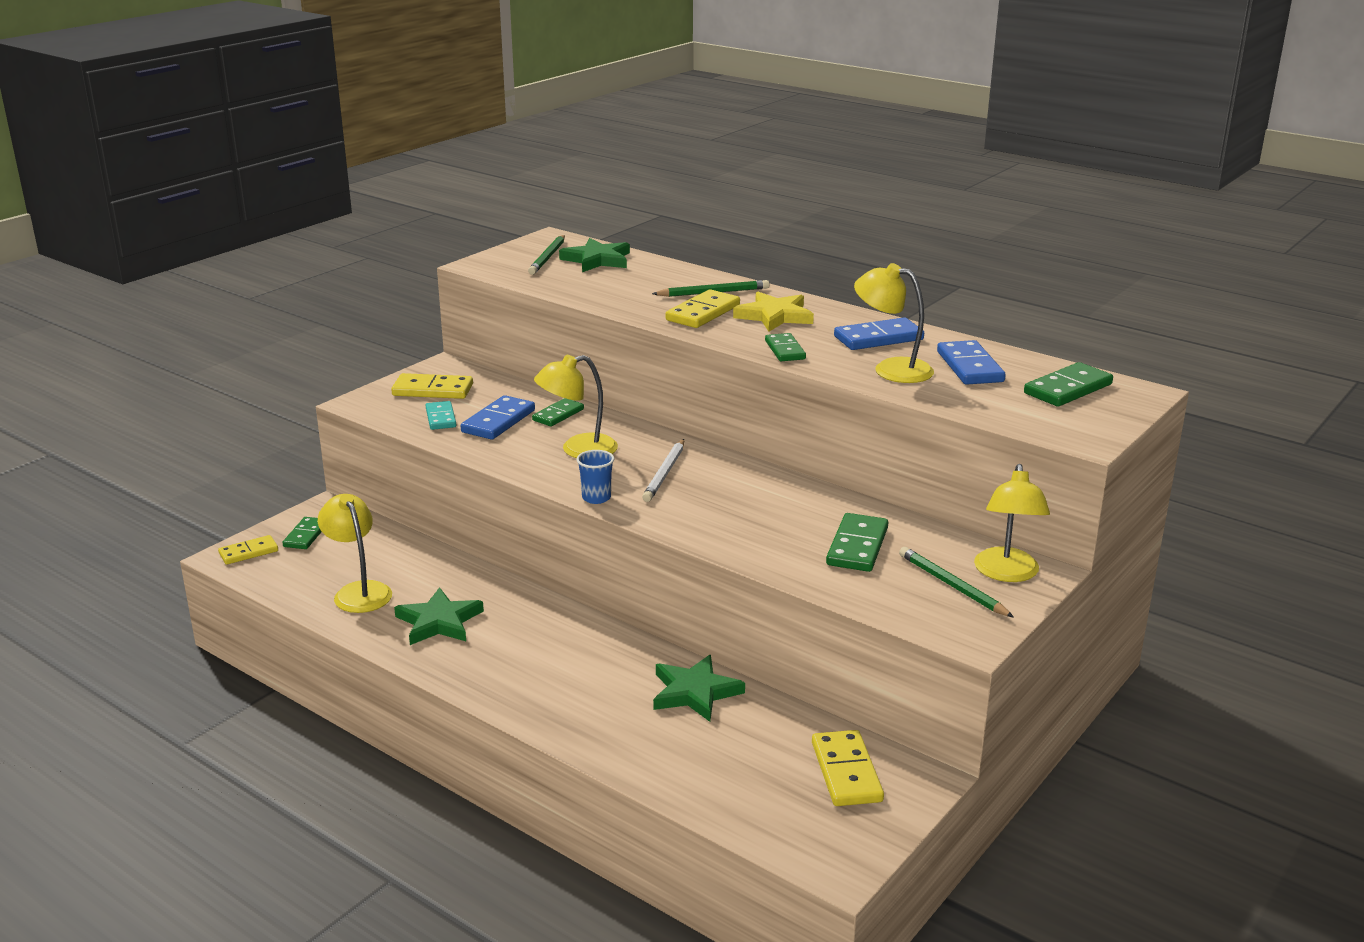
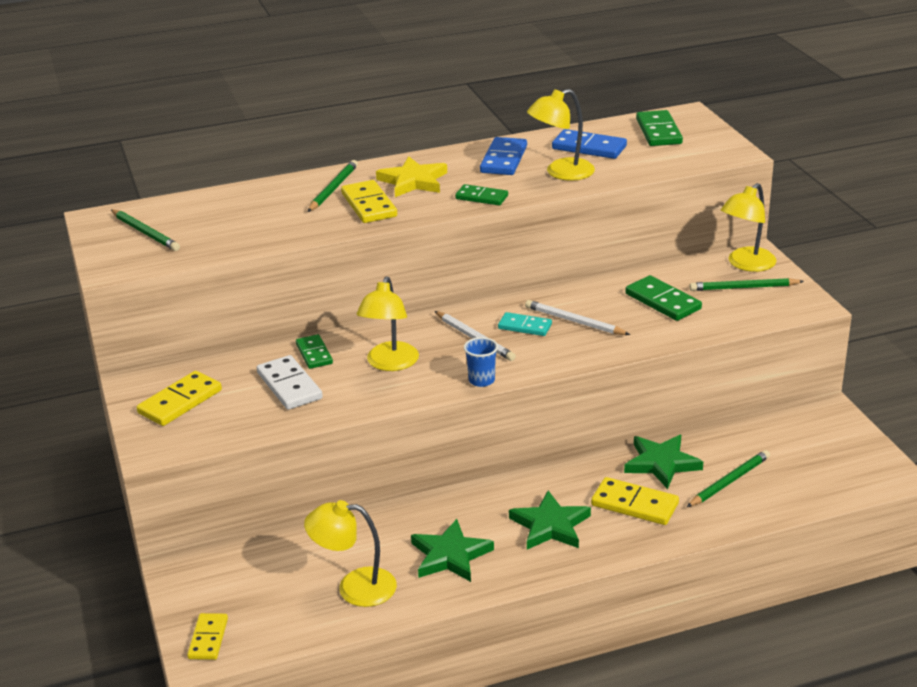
camera: 55 degrees left, 5 degrees up
(305, 535) = (216, 593): green domino -> none
(441, 418) = (244, 413): turquoise domino -> turquoise domino (525, 326)
(498, 421) = (289, 386): blue domino -> white domino
(597, 260) = (187, 213): green star -> green star (550, 525)
(706, 746) = (729, 481): none -> green pencil
(756, 511) = (574, 321): none -> white pencil
(846, 772) = (801, 436): yellow domino -> yellow domino (634, 504)
(1007, 573) = (746, 264): yellow lamp -> yellow lamp turned 90 degrees clockwise

